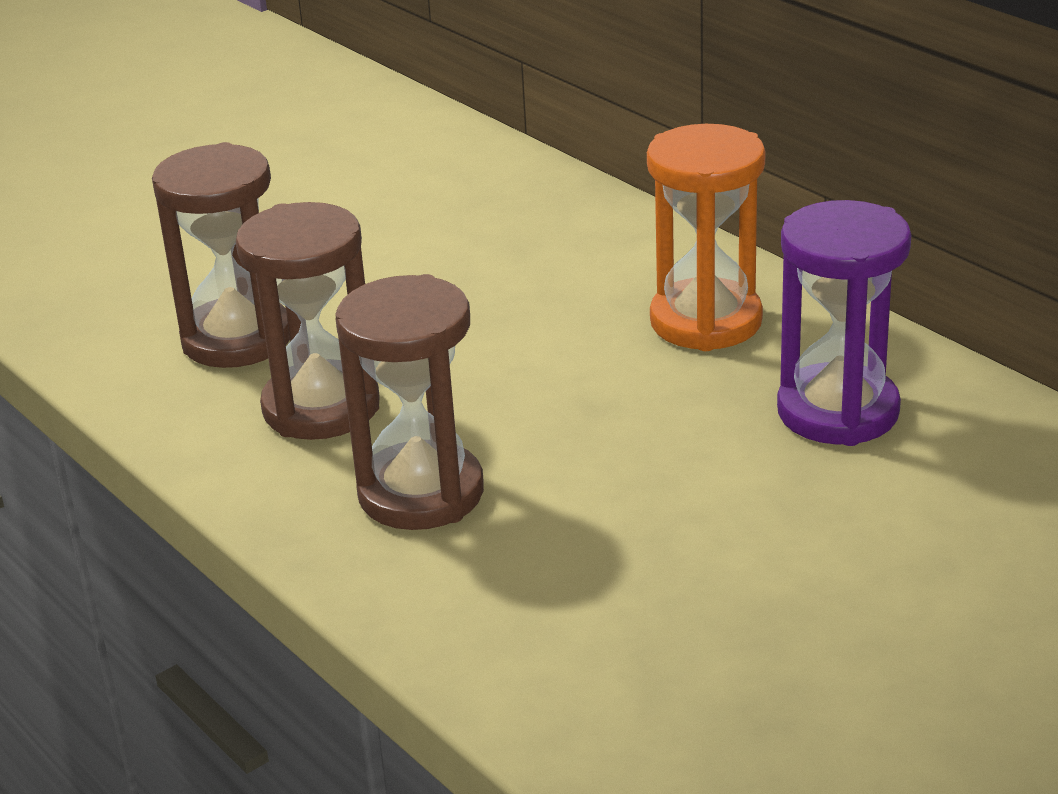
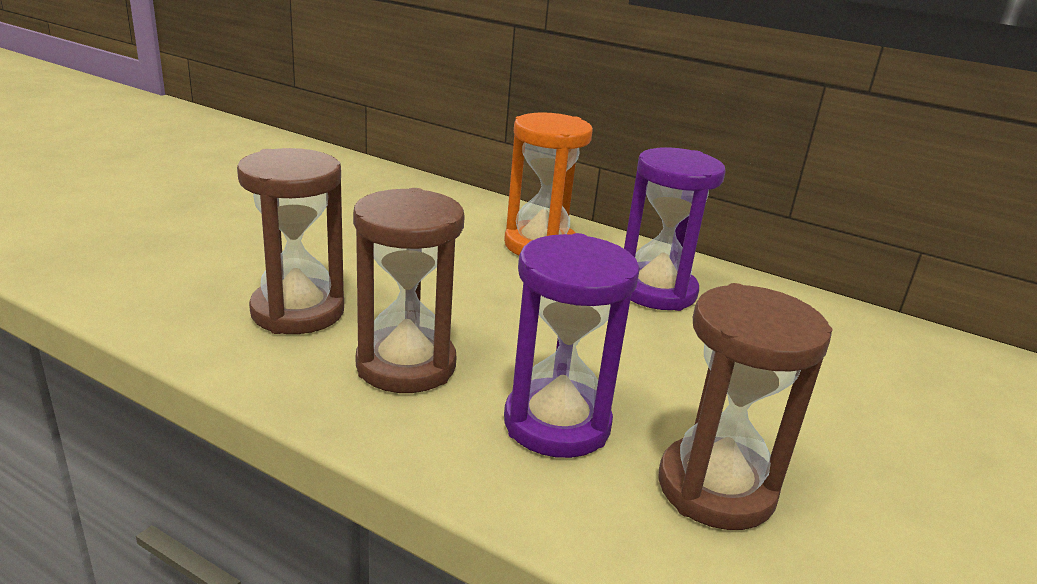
camera: 25 degrees left, 5 degrees down
(237, 339) = (210, 270): brown hourglass -> brown hourglass (716, 488)
(566, 587) = (557, 423): none -> purple hourglass

